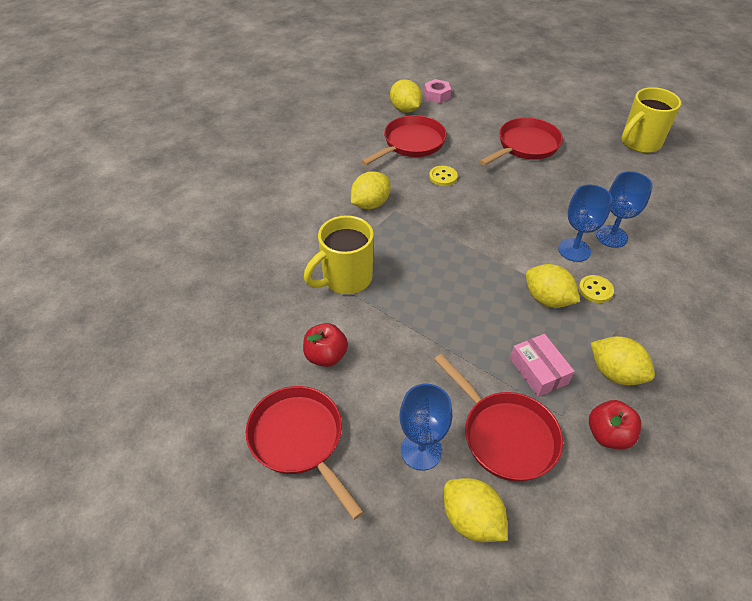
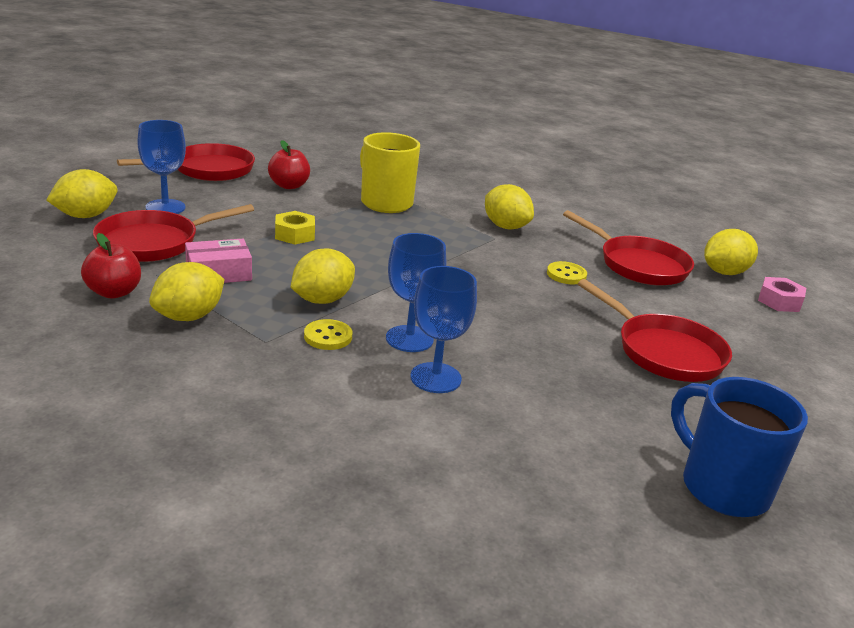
camera: 90 degrees right, 20 degrees down
(442, 333) = (294, 234): none -> yellow nut
(639, 143) = (721, 487): yellow mug -> blue mug

